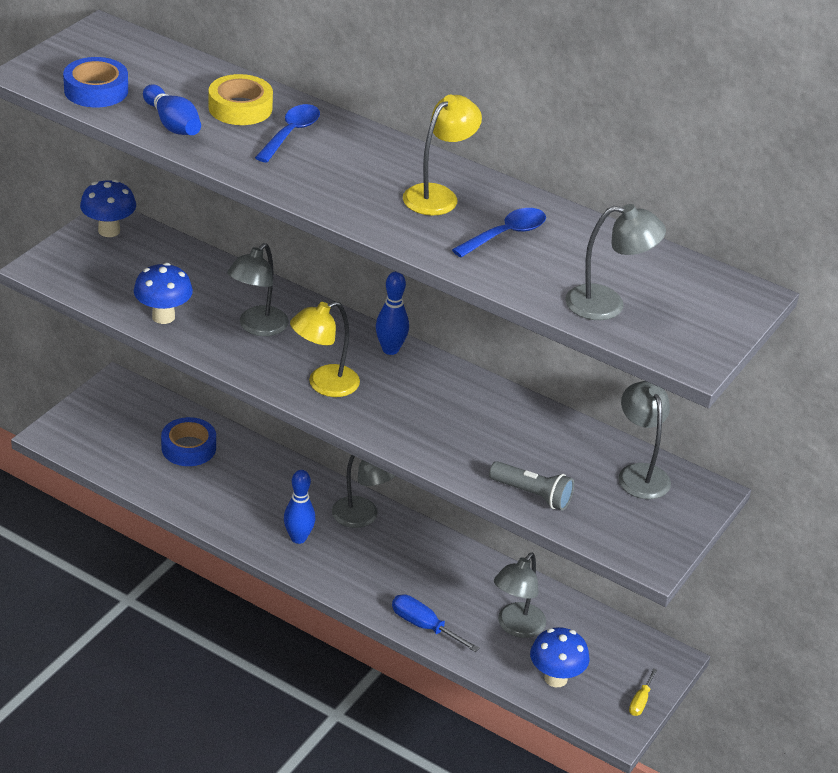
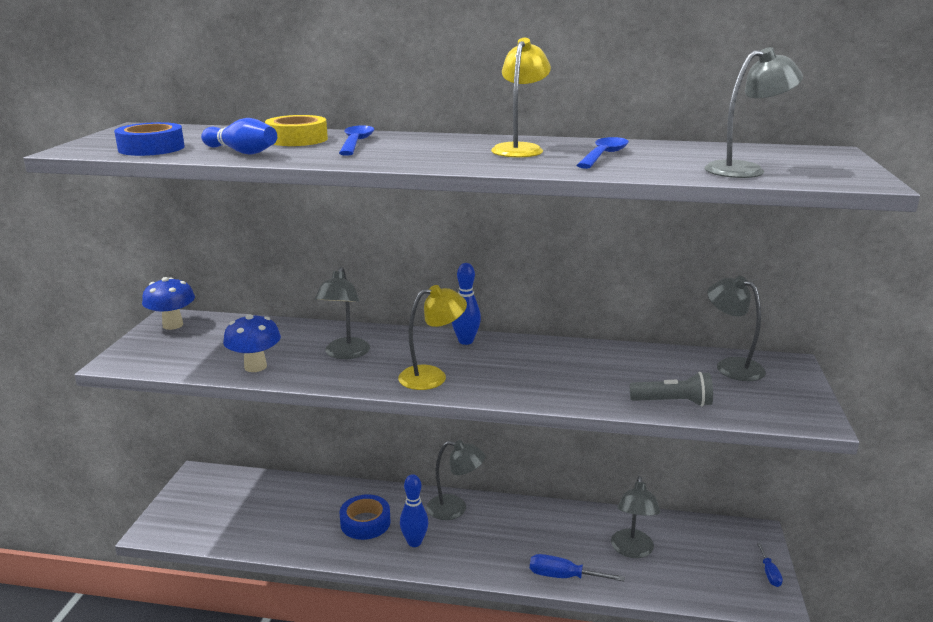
camera: 20 degrees left, 15 degrees down
(188, 448) = (282, 503): blue tape -> blue tape (365, 522)
(324, 384) = (432, 376): yellow lamp -> yellow lamp turned 150 degrees counterclockwise
(555, 678) = (695, 580): blue mushroom -> none
(640, 701) = (769, 573): yellow screwdriver -> blue screwdriver

